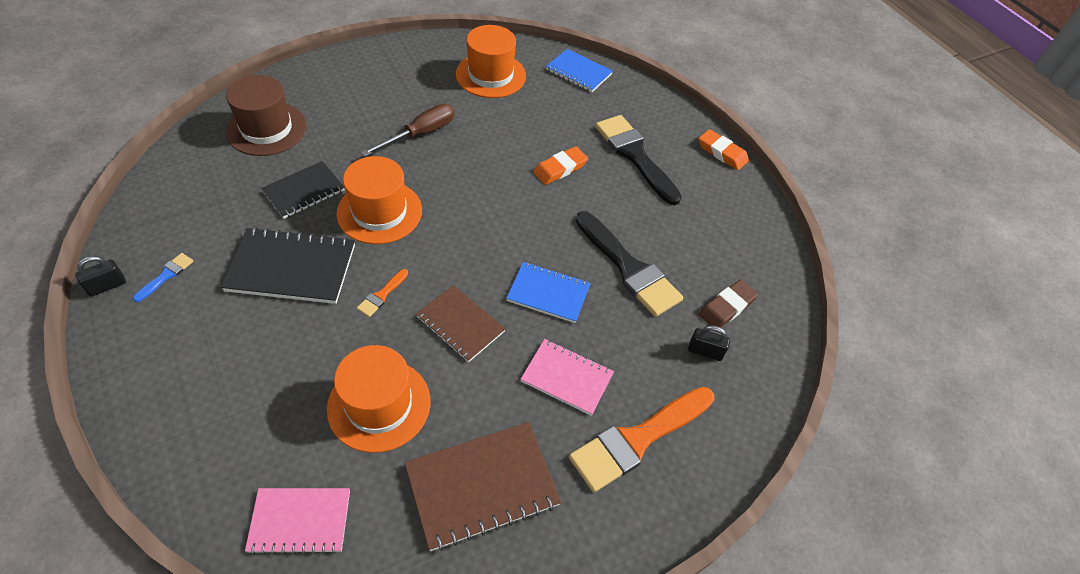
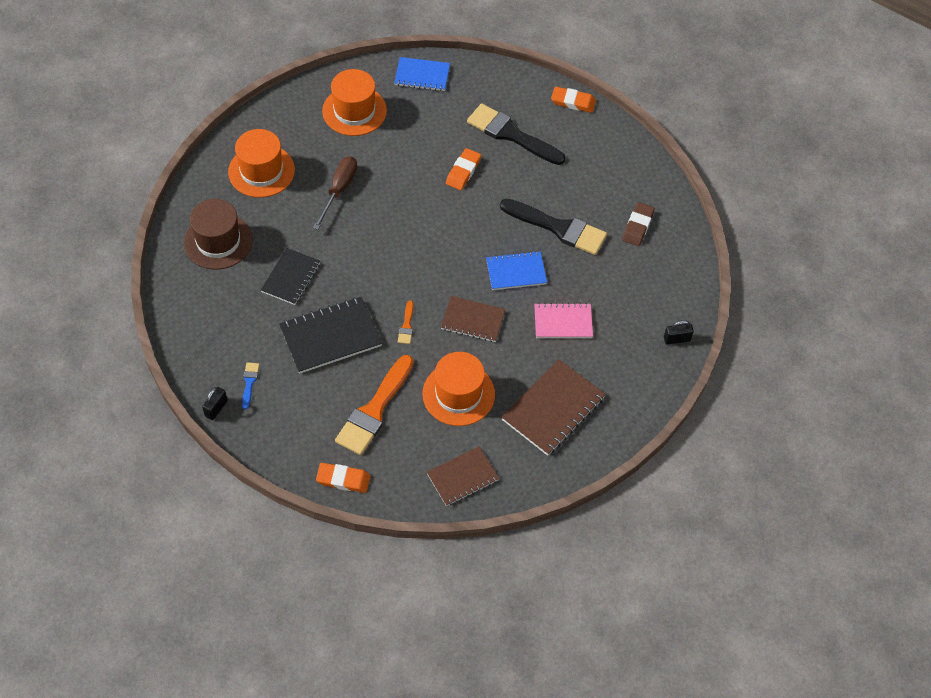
camera: 25 degrees left, 5 degrees up
(159, 443) = (343, 479): none -> orange eraser
(300, 521) = (462, 477): pink notebook -> brown notebook
(379, 212) = (358, 267): orange hat -> orange hat (261, 171)
(637, 440) = (627, 339): orange brush -> orange brush (374, 410)
(705, 351) = (639, 264): black padlock -> black padlock (676, 339)

